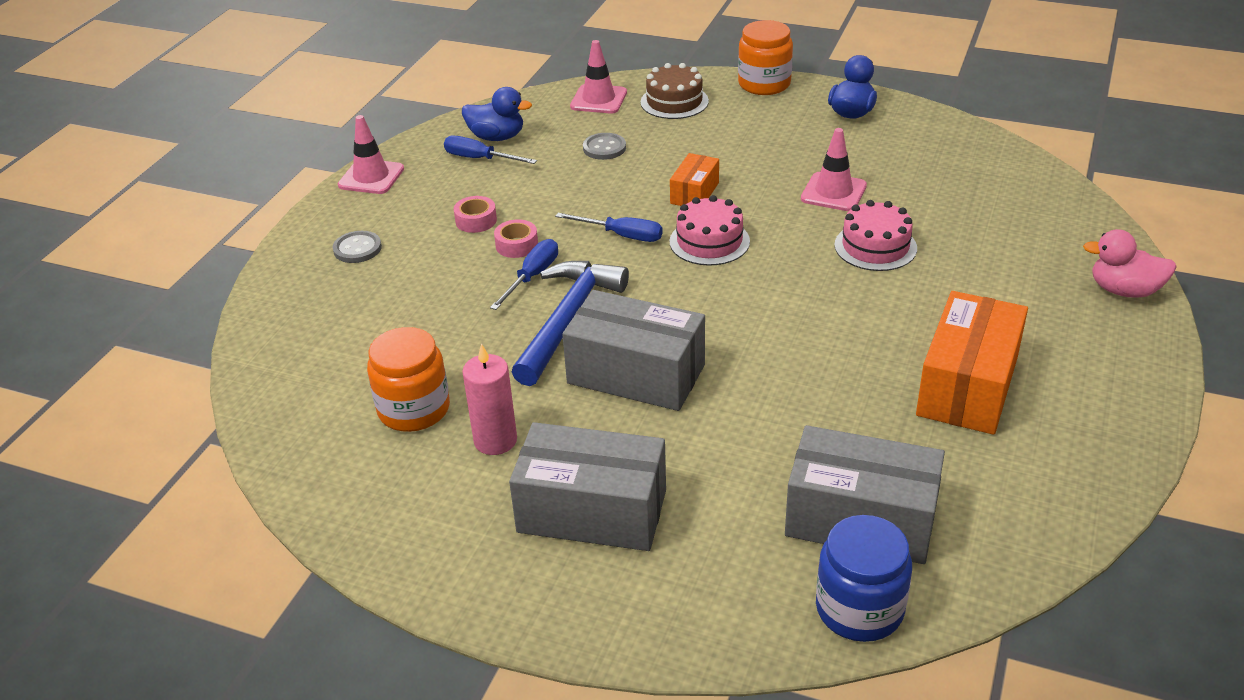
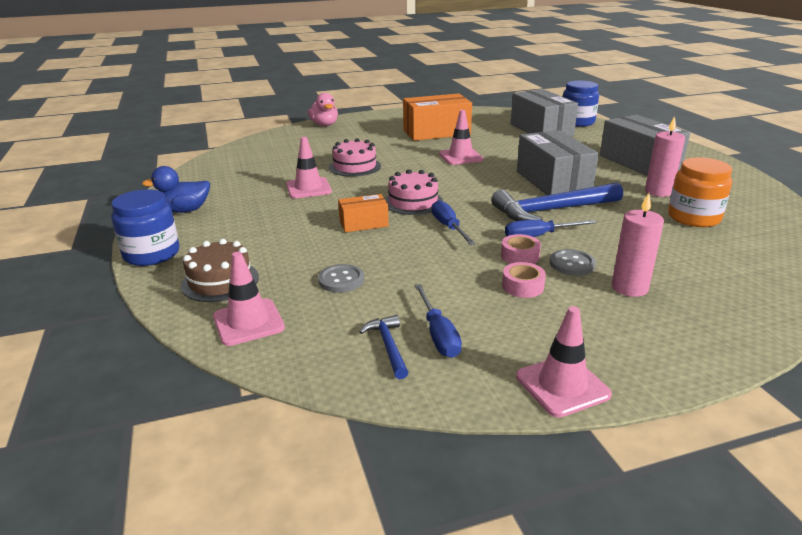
camera: 130 degrees left, 10 degrees down
(357, 249) = (648, 320): grey button -> grey button (572, 264)
(396, 269) = (629, 288): none -> pink candle
(497, 137) = (388, 346): blue duck -> blue hammer
(764, 84) = (152, 254): orange jar -> blue jar
(817, 348) = (460, 157): none -> pink traffic cone

